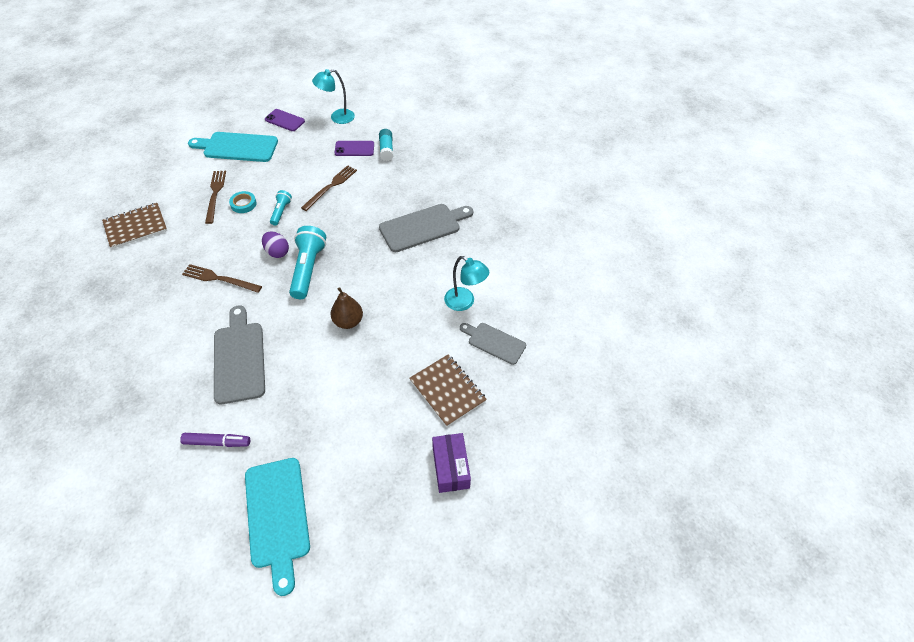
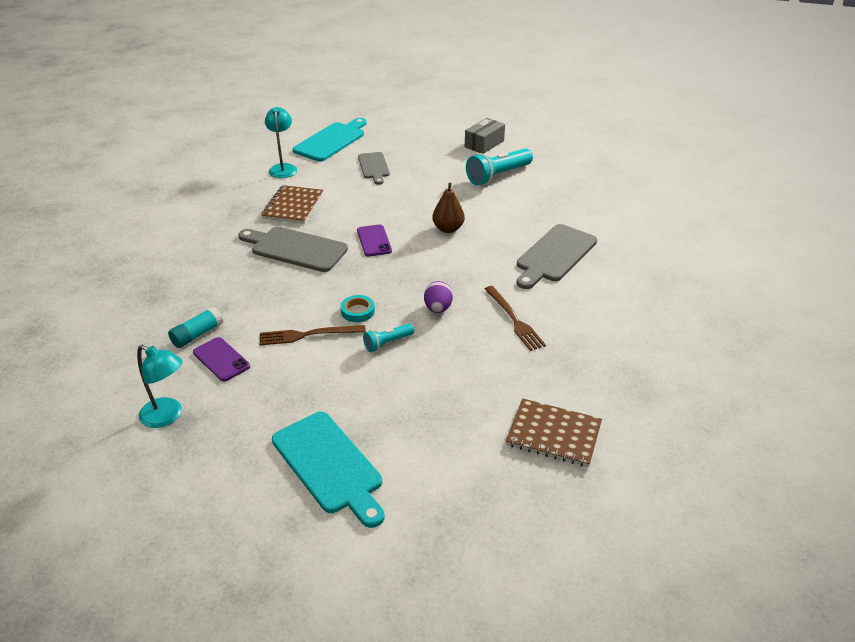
camera: 130 degrees left, 15 degrees down
(215, 194) = (428, 413): brown fork -> none
(217, 442) = (613, 223): purple marker -> none
(243, 204) = (412, 378): turquoise tape -> turquoise tape (357, 311)
(277, 516) = (604, 177): turquoise cutting board -> turquoise cutting board (331, 141)
(284, 120) = (223, 464): purple phone -> purple phone (374, 241)
(308, 269) = (430, 279): turquoise flashlight -> turquoise flashlight (498, 176)
(447, 391) = (438, 166): brown notebook -> brown notebook (293, 206)
(450, 467) = (484, 144): purple box -> grey box
(464, 302) = (355, 192): turquoise lamp -> turquoise lamp (283, 168)

